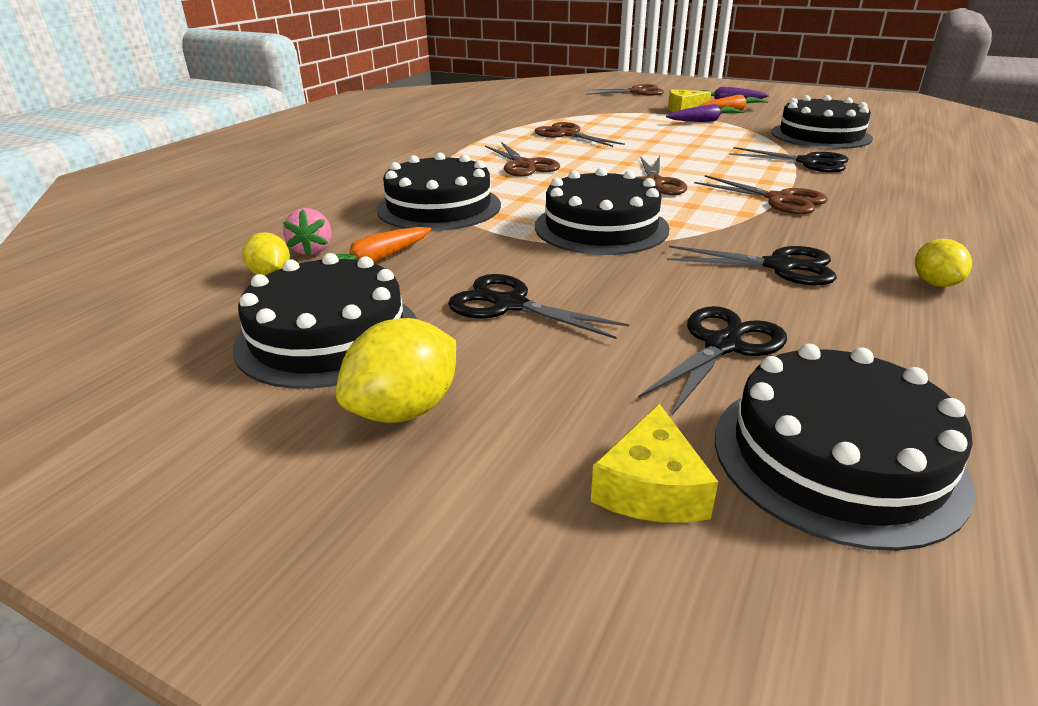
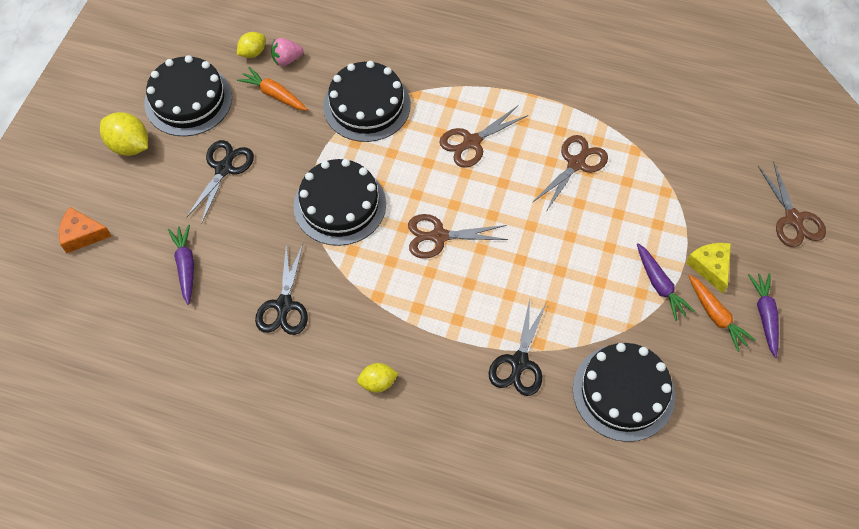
camera: 80 degrees right, 30 degrees up
(651, 488) = (82, 234): yellow cheese -> orange cheese
(722, 345) = (186, 266): black scissors -> purple carrot
(779, 200) = (411, 323): brown scissors -> none
(836, 457) = (100, 300): black cake -> none
(935, 283) = (265, 389): yellow lemon -> yellow lemon (378, 382)

